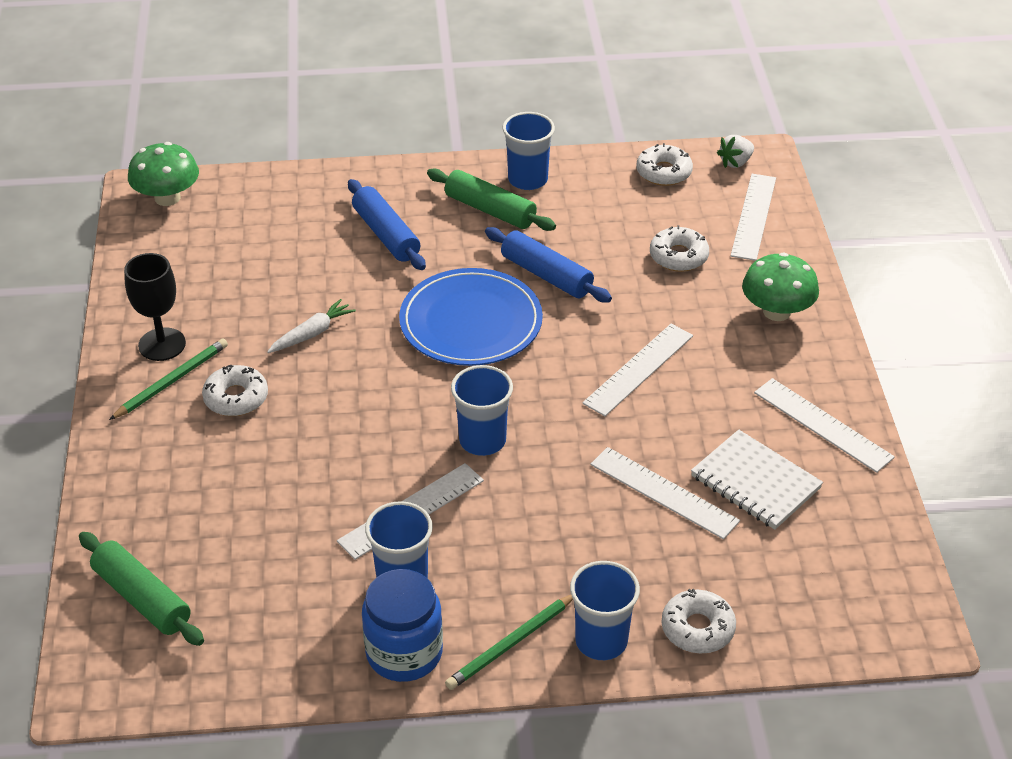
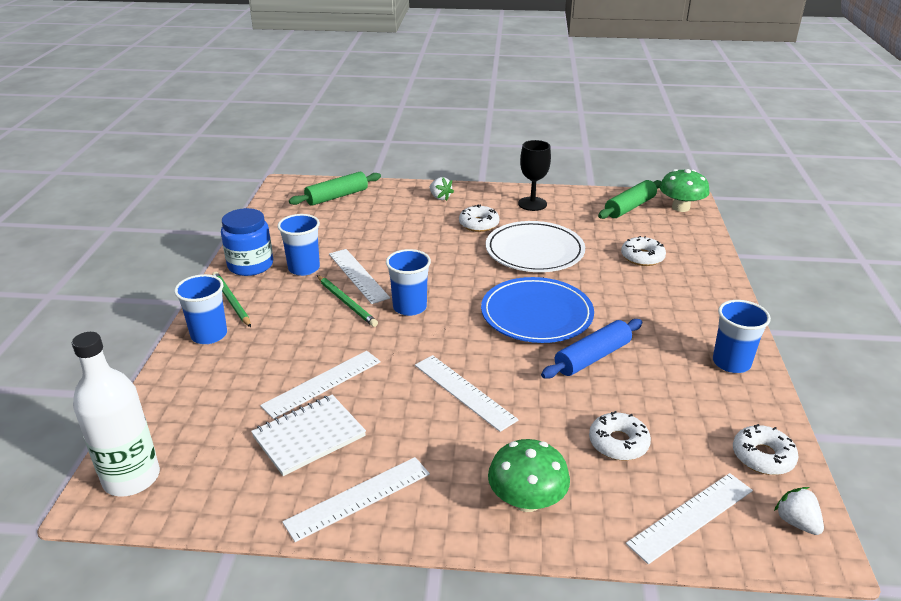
camera: 100 degrees right, 10 degrees down
(142, 455) = (440, 197): none -> white strawberry
(172, 381) = (499, 206): green pencil -> green pencil (346, 302)
(312, 333) = (534, 251): white carrot -> white plate
(386, 234) = (645, 286): blue rolling pin -> none
(490, 210) = (682, 337): green rolling pin -> green rolling pin (629, 207)
(697, 628) = (189, 378): white donut -> white donut (642, 257)
(753, 216) = (691, 516): white ruler -> white ruler turned 60 degrees counterclockwise
(876, 617) = (131, 478): none -> white bottle

